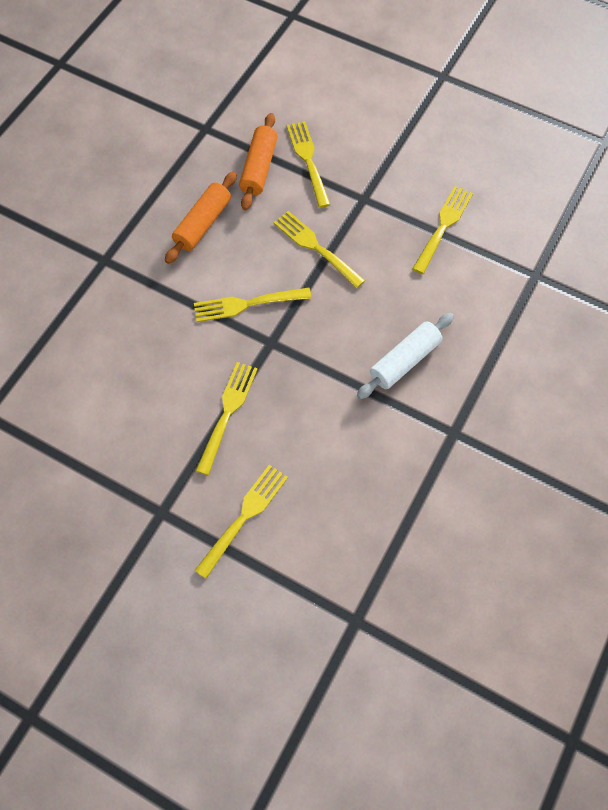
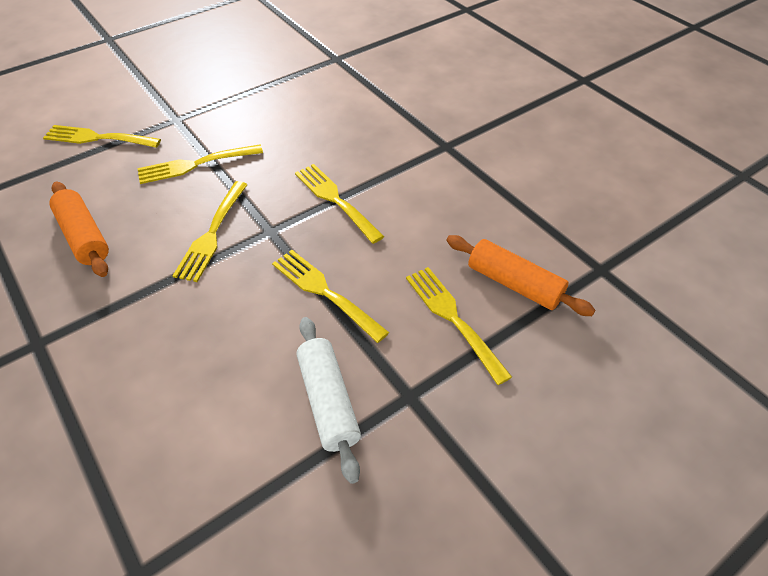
camera: 65 degrees left, 15 degrees down
(259, 168) = (67, 173): orange rolling pin -> orange rolling pin (514, 284)
(404, 361) = (358, 150): white rolling pin -> white rolling pin (328, 401)
(443, 226) = (249, 86): yellow fork -> yellow fork (335, 200)

